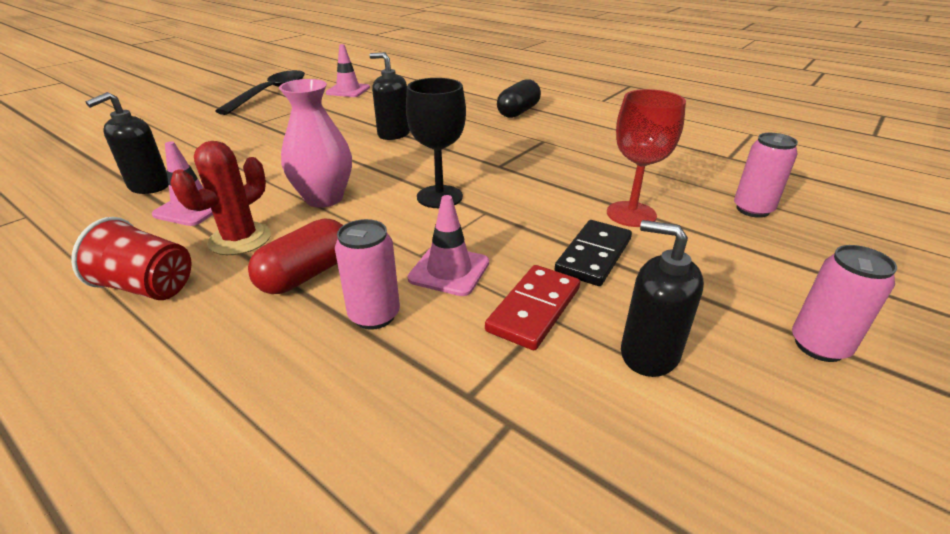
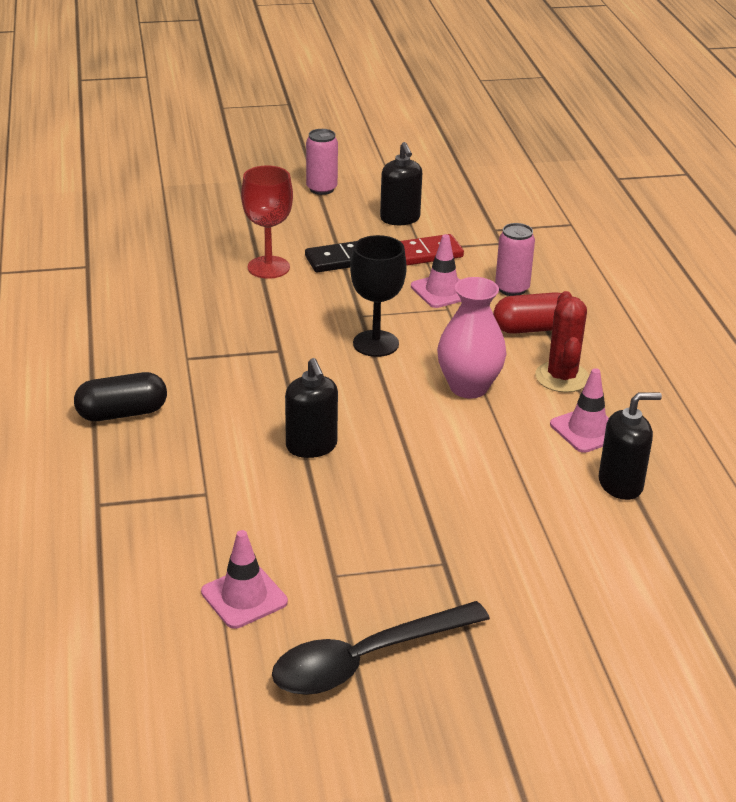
camera: 140 degrees left, 0 degrees up
(148, 287) = (640, 366): red cup -> none
(240, 239) = (562, 377): red cactus -> red cactus turned 75 degrees counterclockwise
(752, 209) = (187, 234): pink can -> none

